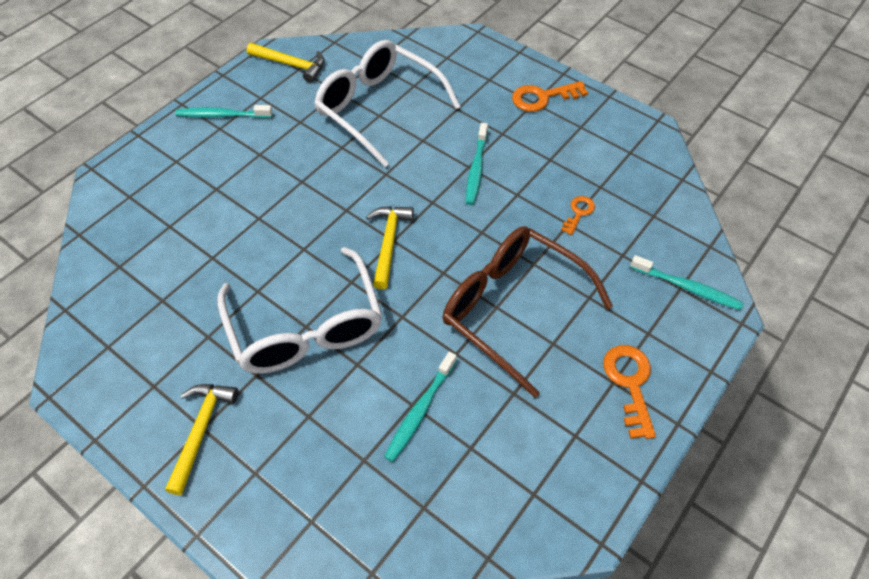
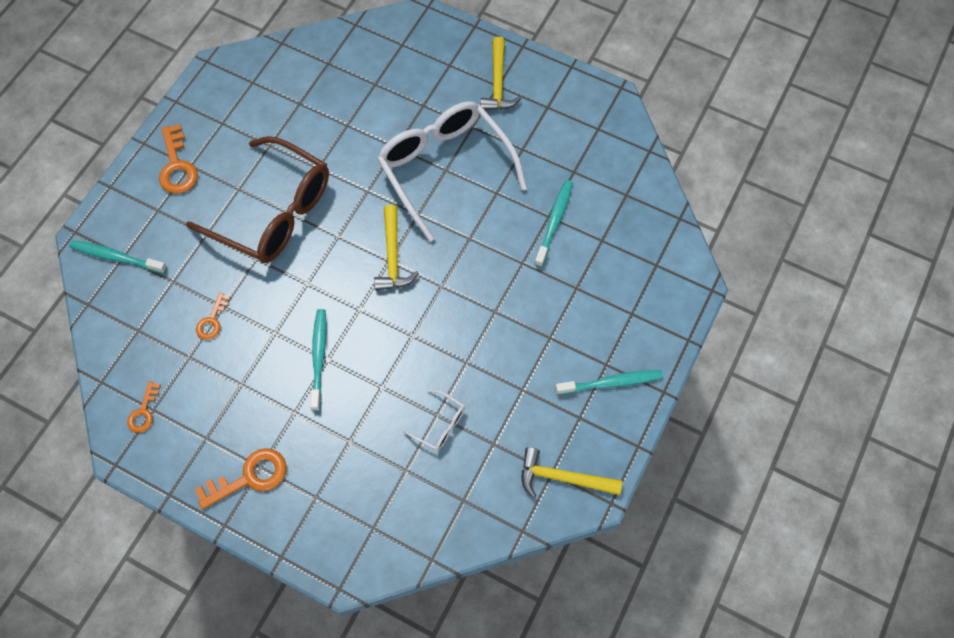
camera: 170 degrees right, 10 degrees up
(379, 108) = (439, 424): white glasses -> white glasses, size x0.40
(420, 410) = (340, 121): turquoise toothbrush -> turquoise toothbrush (554, 222)
(638, 151) = (144, 412): none -> orange key

